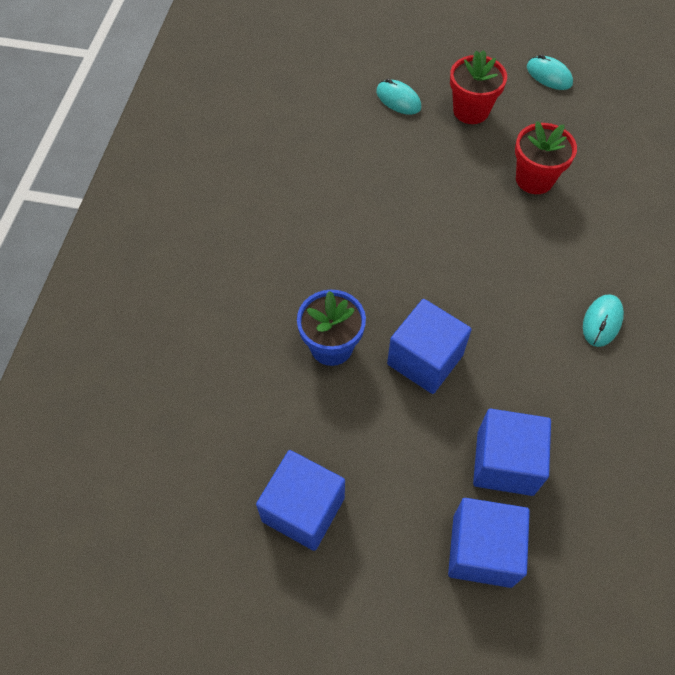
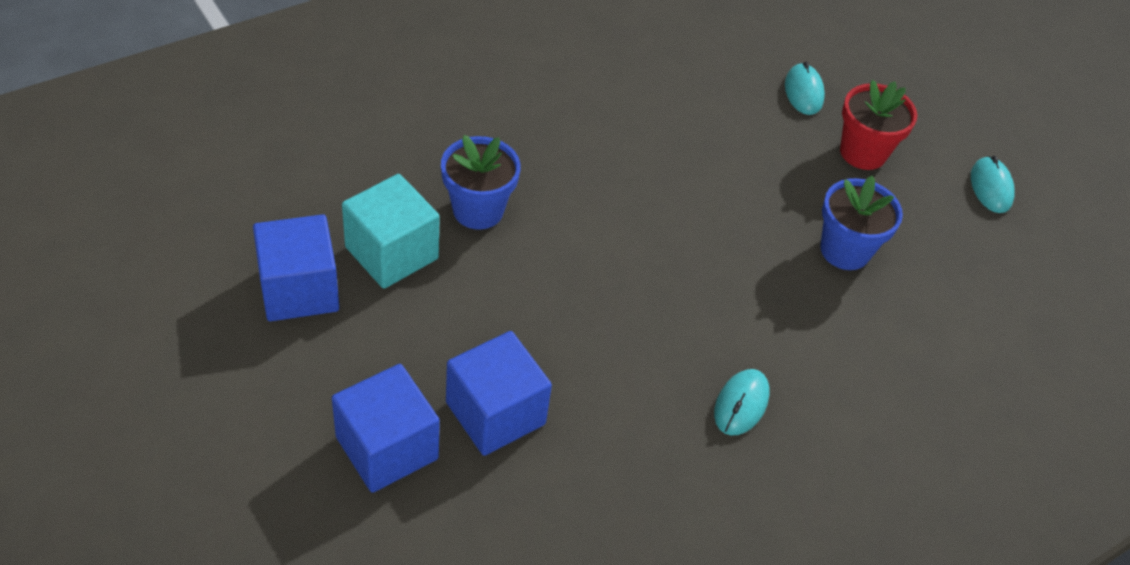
camera: 40 degrees right, 10 degrees down
(322, 426) = (391, 253): none -> turquoise cube
(425, 359) = (539, 286): blue cube -> none
(534, 179) = (845, 250): red flower pot -> blue flower pot
(602, 322) = (741, 404): turquoise mouse -> turquoise mouse turned 45 degrees counterclockwise

